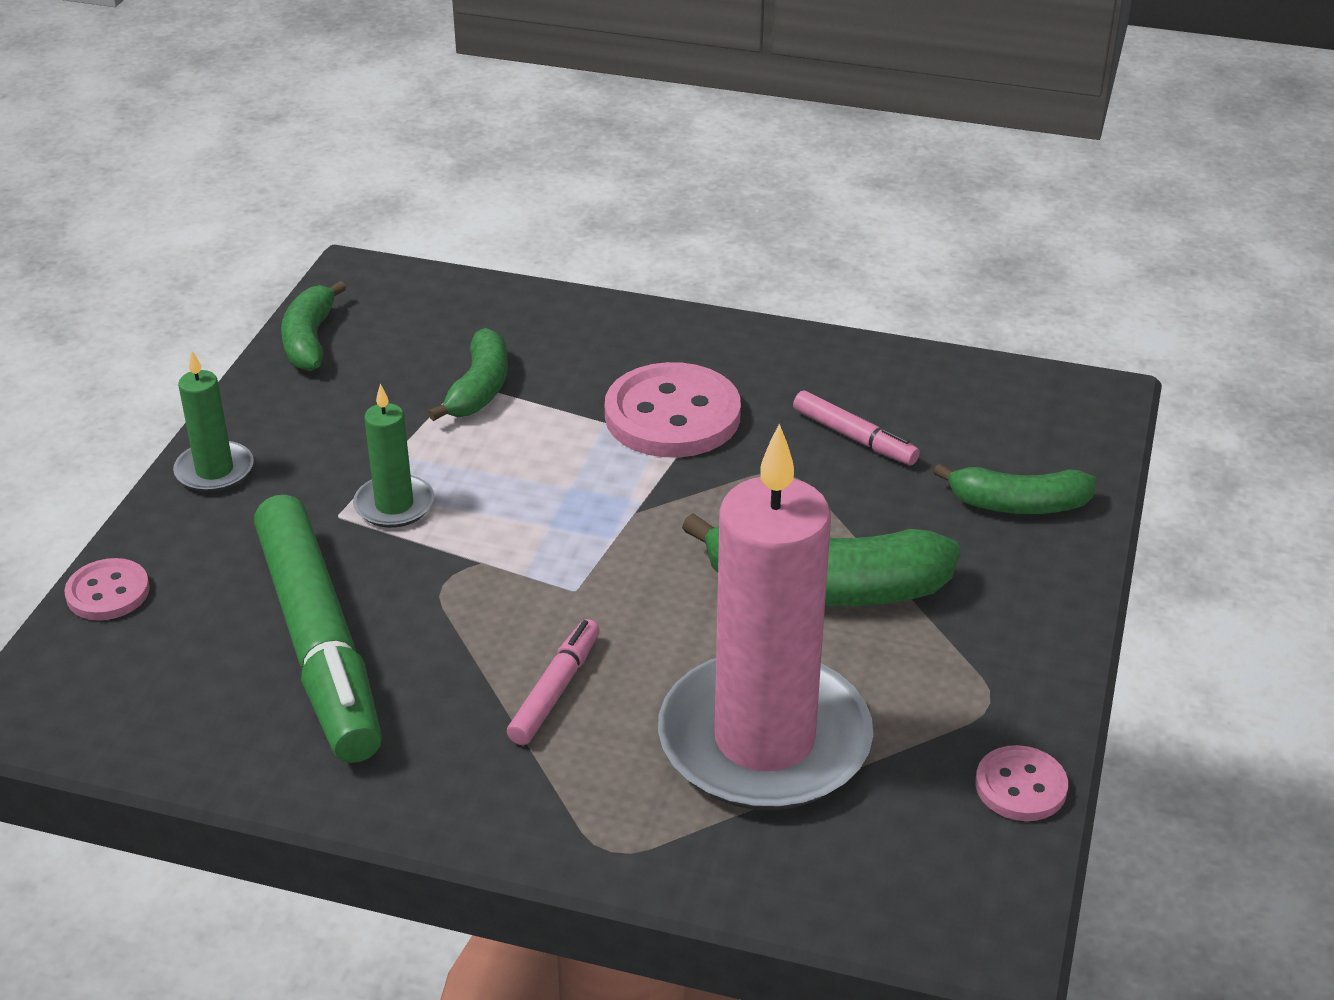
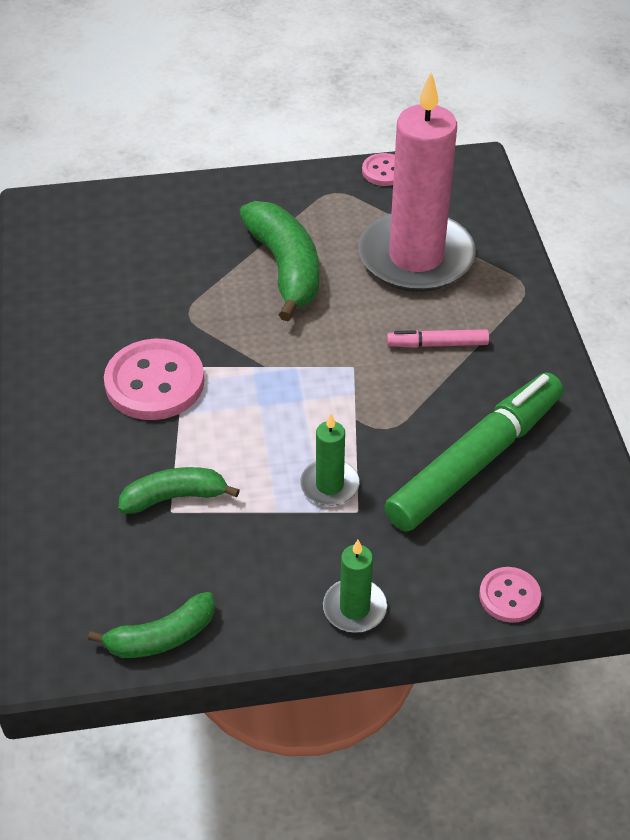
camera: 115 degrees left, 10 degrees up
(854, 437) = (135, 293): pink marker -> none
(1017, 504) = (167, 214): green banana -> none

